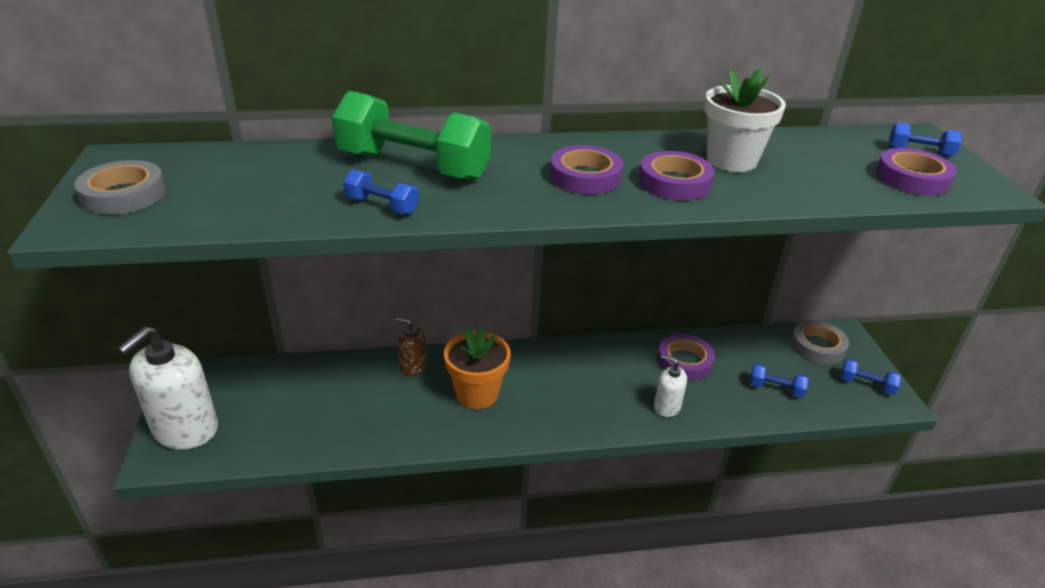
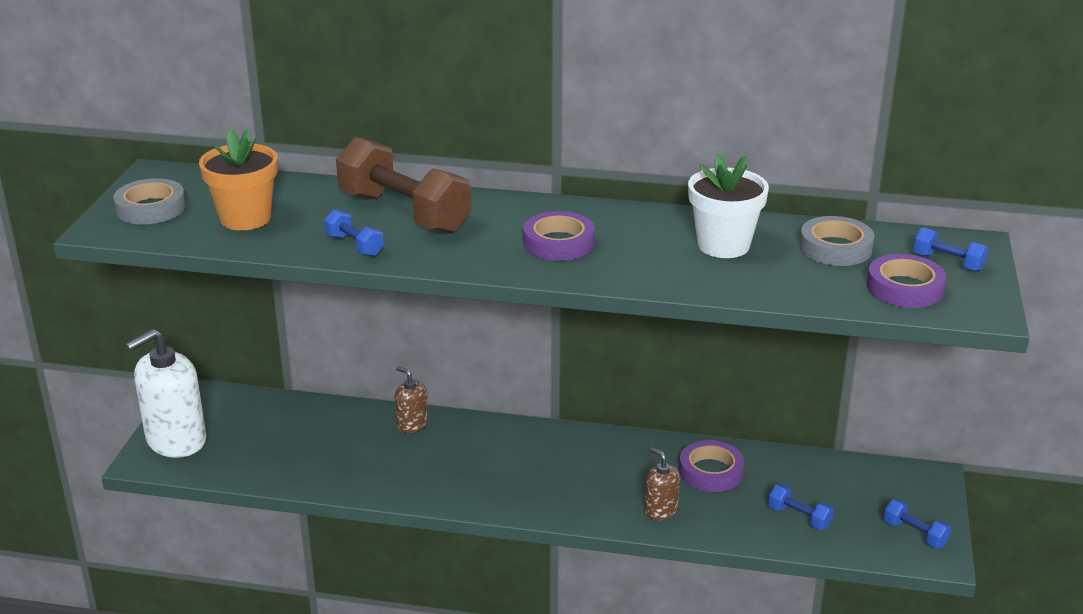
camera: 20 degrees right, 5 degrees down
(413, 166) = (404, 213): green dumbbell -> brown dumbbell
(477, 394) = (464, 461): orange flower pot -> orange flower pot (245, 218)
(667, 406) = (660, 510): white soap dispenser -> brown soap dispenser
(674, 182) = (642, 259): purple tape -> none
(817, 346) = (885, 484): grey tape -> grey tape (835, 248)

